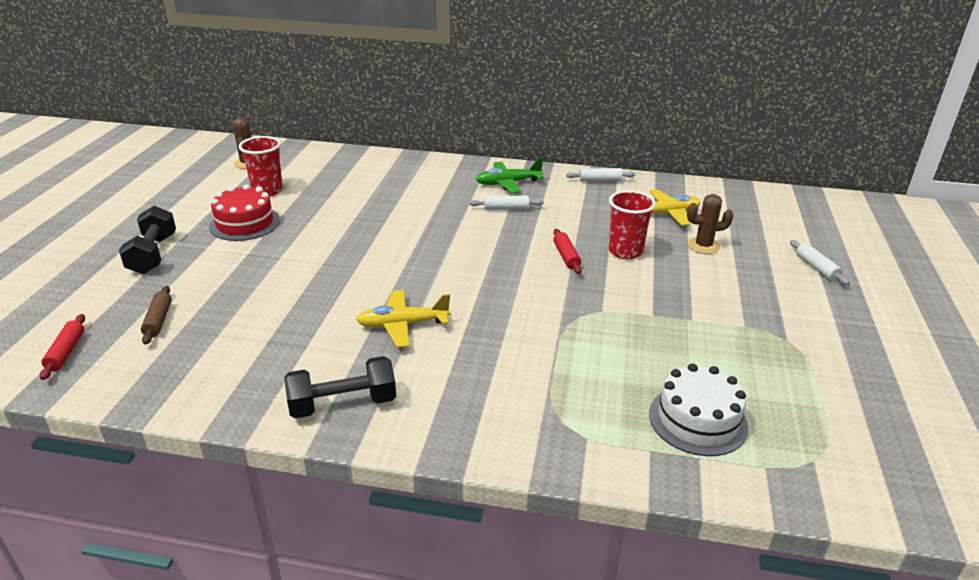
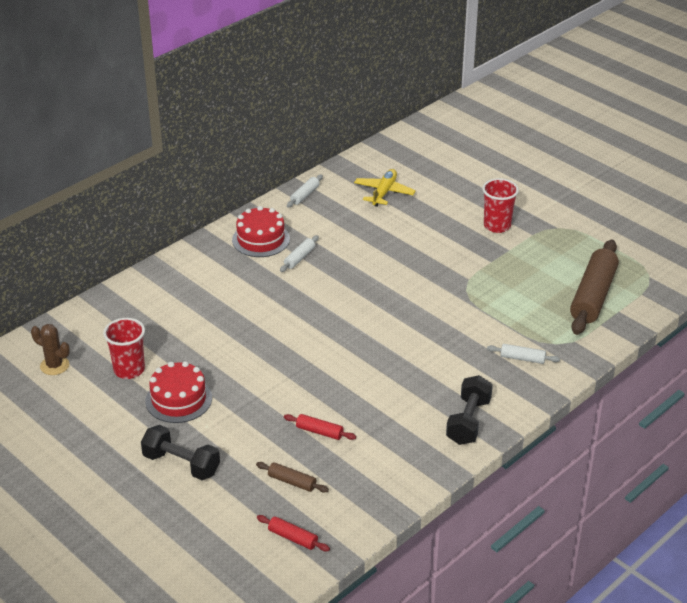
camera: 55 degrees left, 5 degrees up
(403, 325) = (407, 367): yellow plane -> none
(508, 183) = (261, 239): green plane -> red cake
(566, 256) = (393, 262): red rolling pin -> red rolling pin (319, 432)
(625, 251) = (412, 235): red cup -> red cup (497, 226)
(697, 420) = (593, 296): white cake -> brown rolling pin
(703, 246) = (438, 200): brown cactus -> none
(816, 268) = (504, 174): white rolling pin -> white rolling pin (522, 358)

